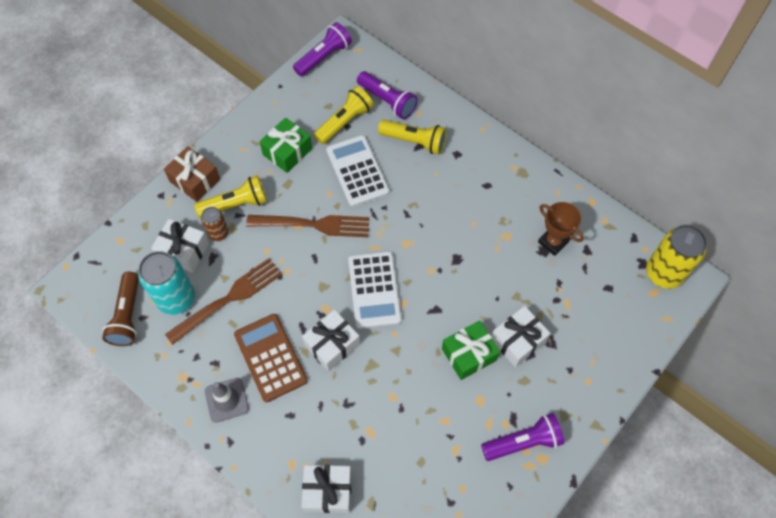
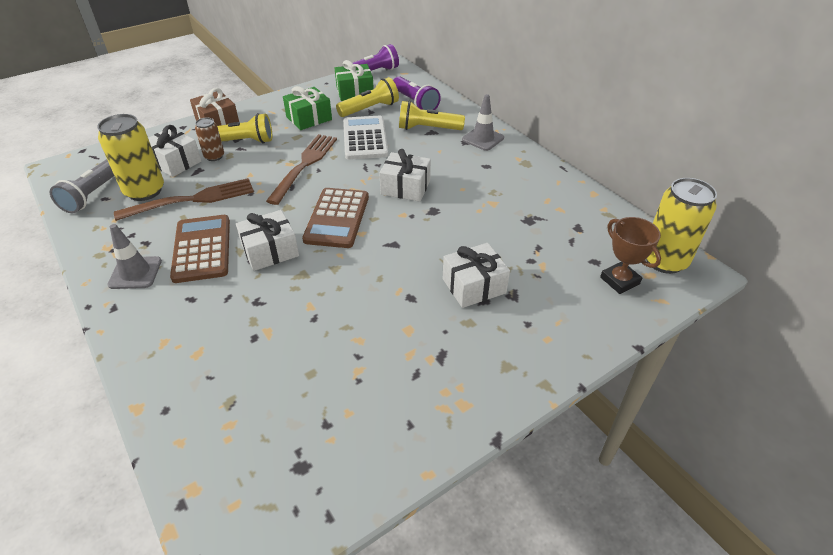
camera: 15 degrees right, 20 degrees down
(128, 315) = (93, 194): brown flashlight -> grey flashlight
(176, 298) = (145, 191): turquoise can -> yellow can
(314, 225) = (305, 165): brown fork -> brown fork turned 90 degrees counterclockwise
(328, 491) = (186, 377): white gift -> white gift (405, 187)
(374, 290) = (337, 218): white calculator -> brown calculator
(414, 141) = (428, 129): yellow flashlight -> yellow flashlight turned 150 degrees clockwise
(469, 354) = (413, 287): green gift -> green gift (355, 92)
(472, 145) = (483, 139): none -> grey traffic cone
(523, 442) = (445, 381): purple flashlight -> none
(553, 242) = (542, 215): brown trophy -> brown trophy (619, 280)

